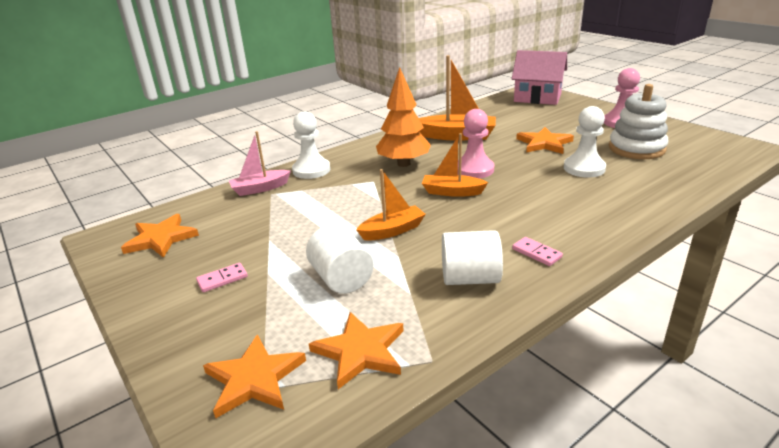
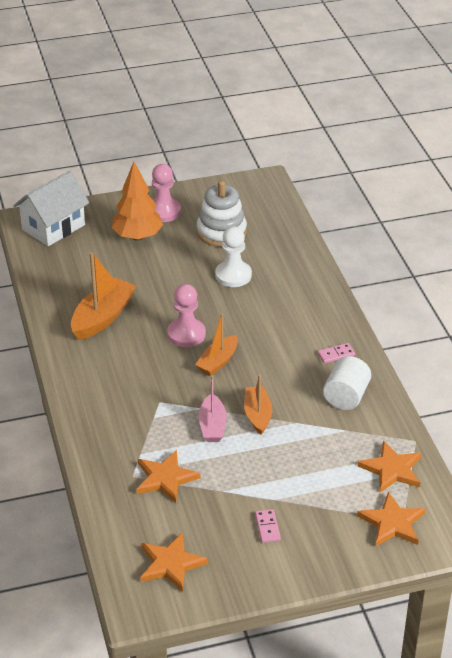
camera: 70 degrees left, 10 degrees up
(260, 188) = (114, 482): pink boat -> pink boat (212, 426)
(311, 170) = (99, 438): white pawn -> none
(341, 278) = (307, 460): white cylinder -> none
(403, 164) = (138, 372): orange tree -> orange tree (137, 236)
(537, 98) = (53, 227): pink house -> white house
(544, 143) = (168, 273): orange star -> orange star (165, 478)

